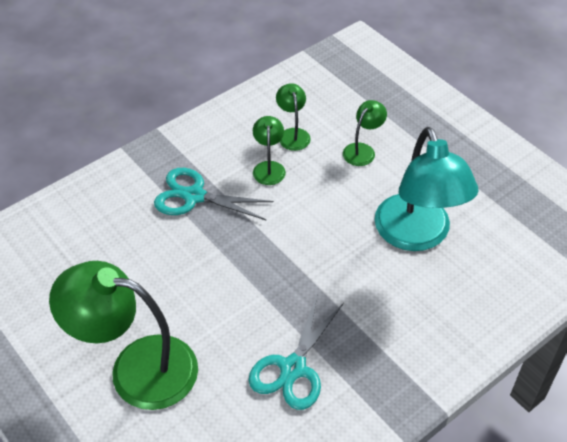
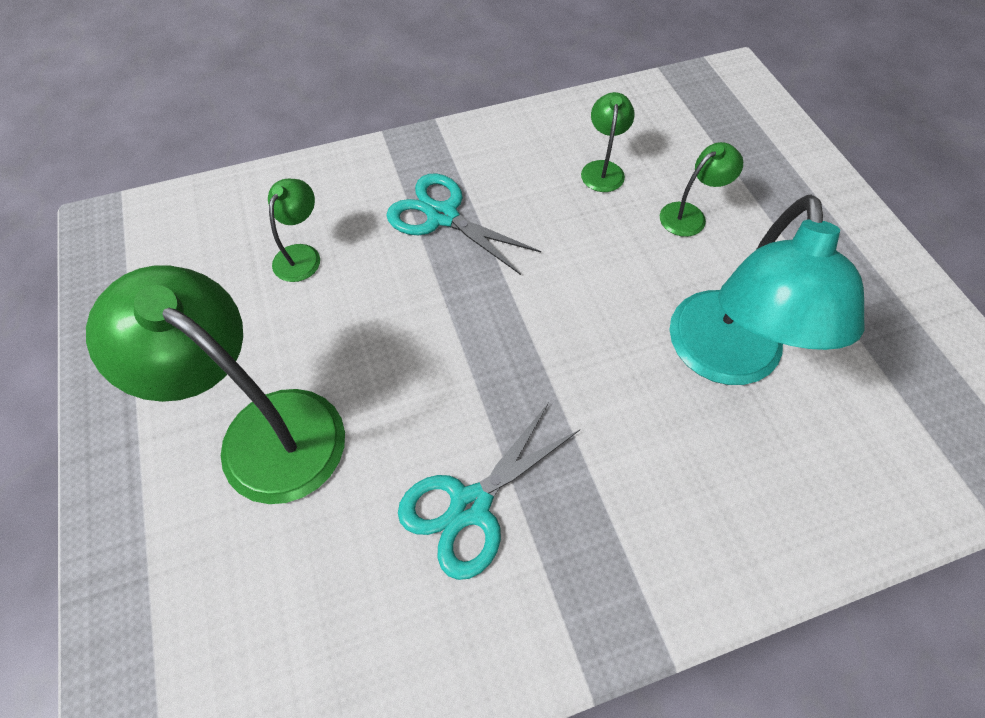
camera: 20 degrees right, 10 degrees up
(269, 167) = (554, 204): green lamp -> green lamp (301, 255)

